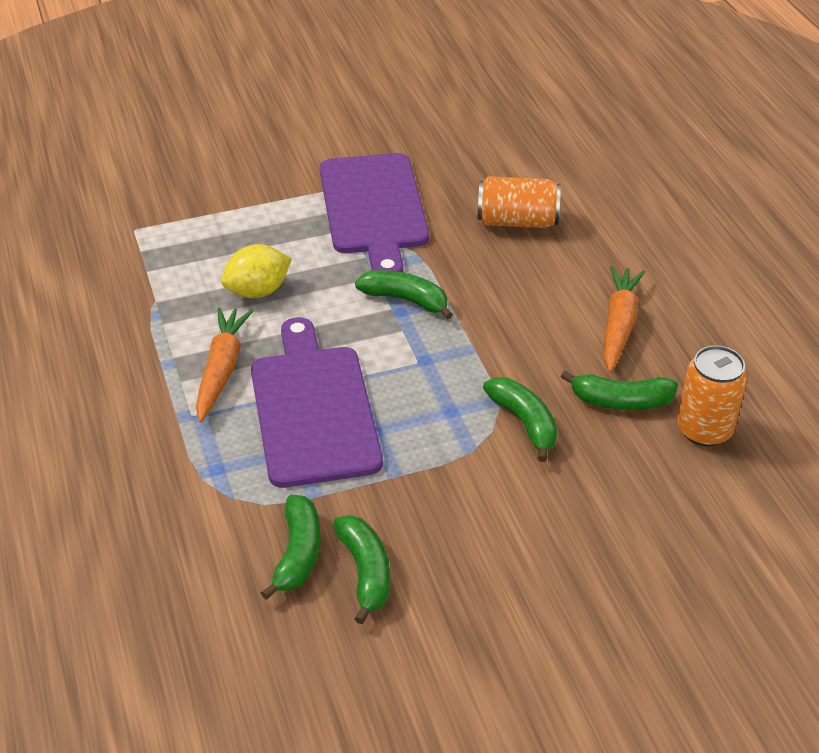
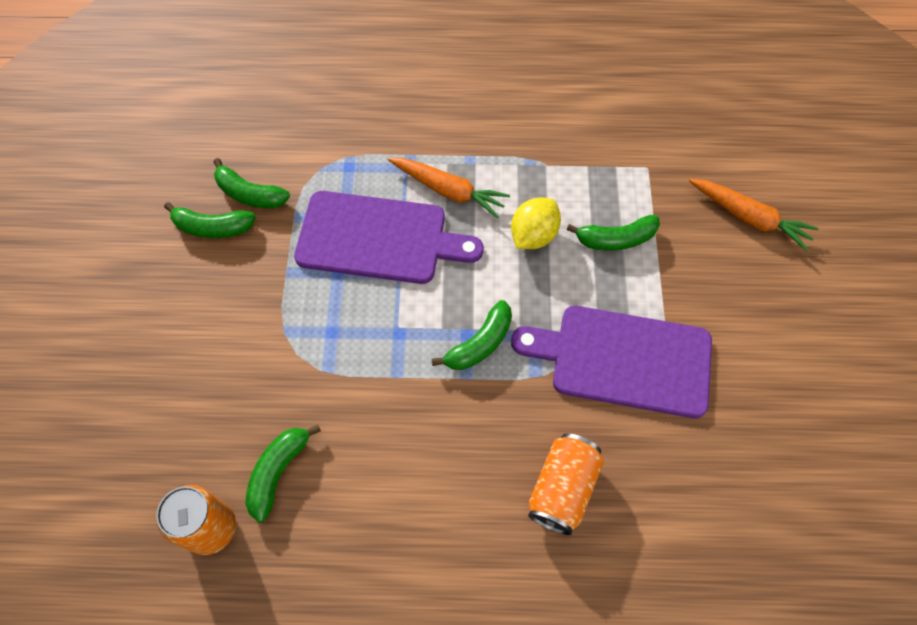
camera: 110 degrees right, 20 degrees up
(258, 291) = (533, 235): yellow lemon -> yellow lemon turned 45 degrees clockwise
(524, 423) = (292, 382): green banana -> green banana (615, 239)
(619, 325) = (372, 518): orange carrot -> orange carrot (749, 218)

